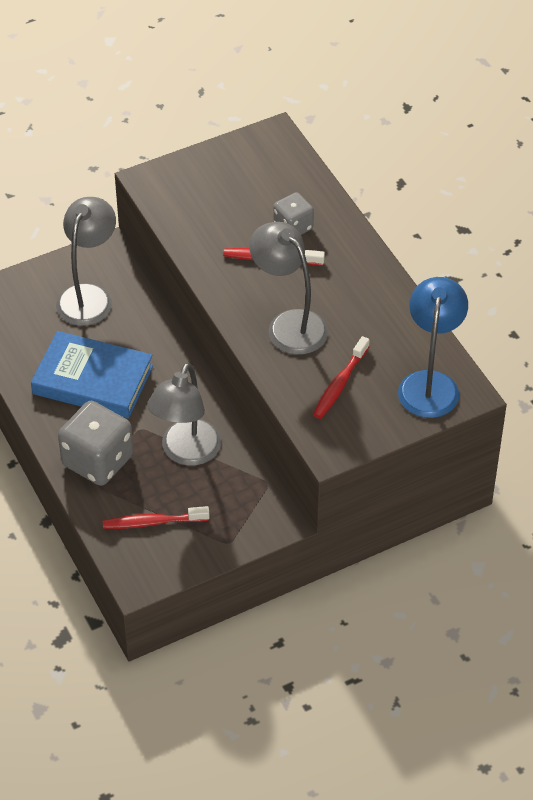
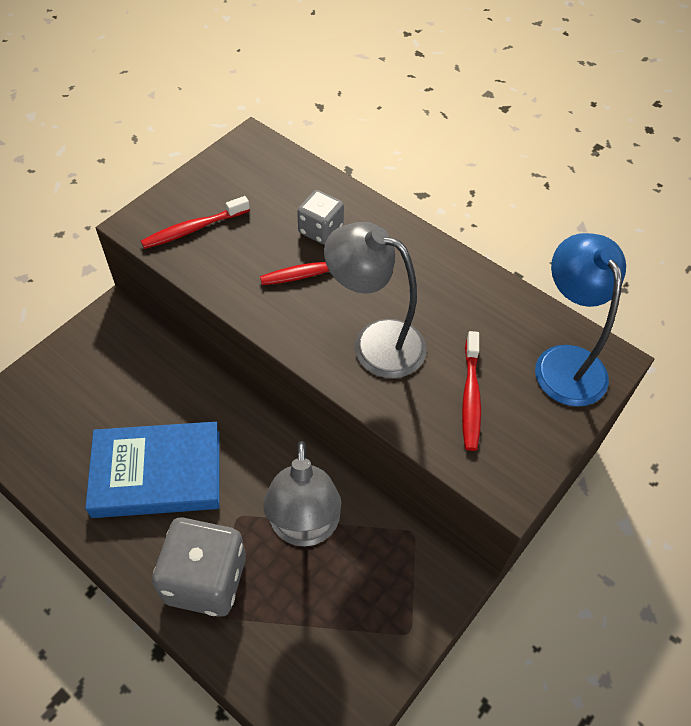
camera: 25 degrees left, 5 degrees up
(89, 296) = (112, 372): grey lamp -> none
(152, 522) = (307, 641): red toothbrush -> red toothbrush (193, 229)

